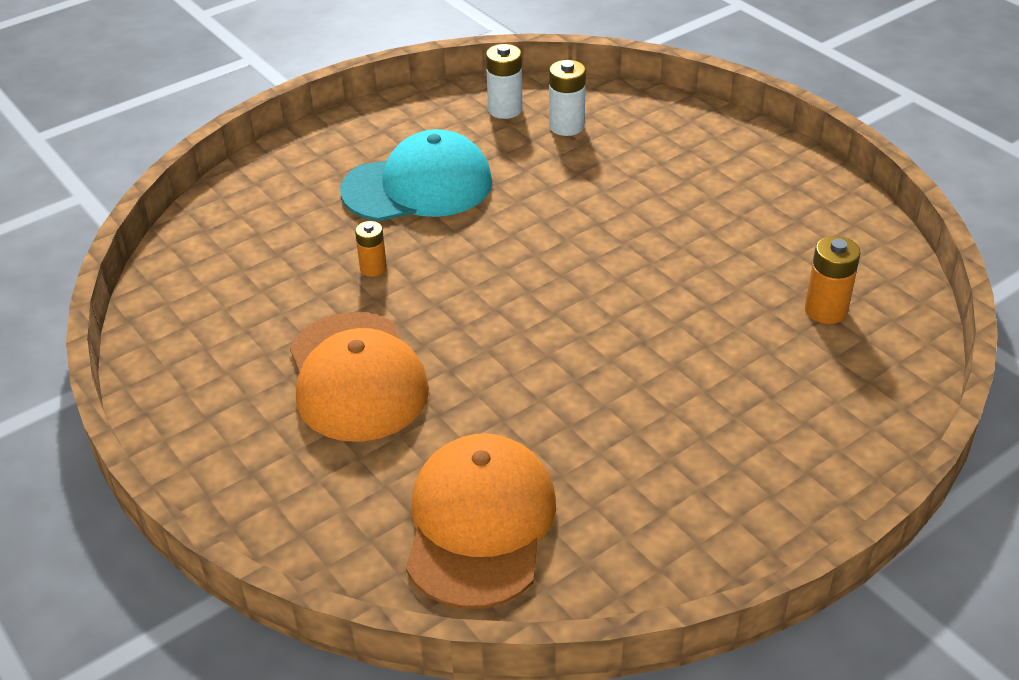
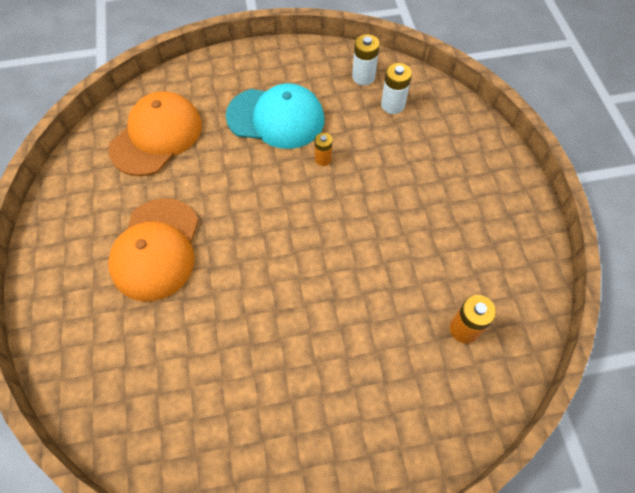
camera: 25 degrees right, 20 degrees up
(373, 268) = (213, 171): orange battery -> orange battery (323, 159)
(479, 524) = (155, 393): orange cap -> orange cap (157, 136)

